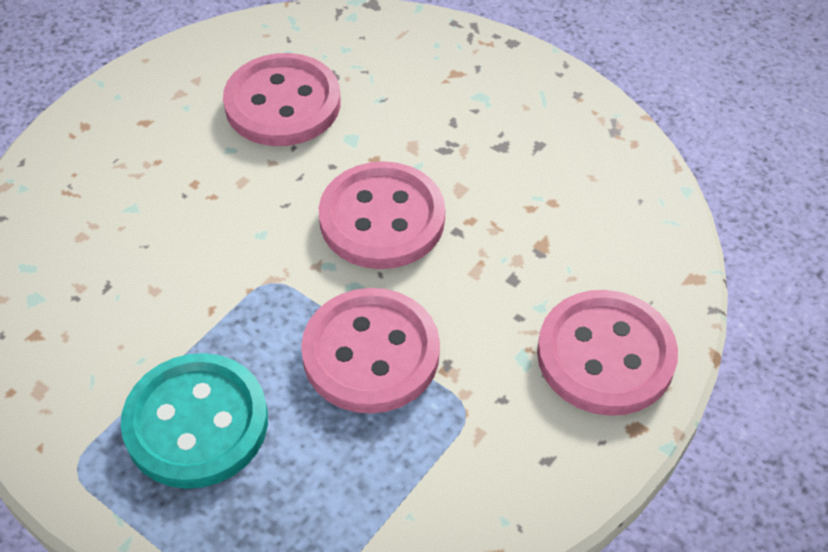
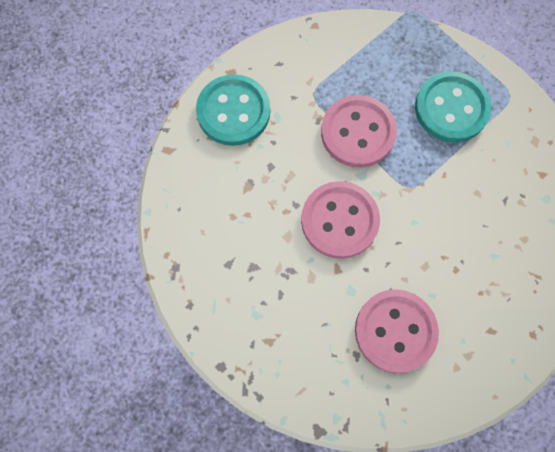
camera: 170 degrees left, 20 degrees up
(605, 355) = (233, 111): pink button -> turquoise button

